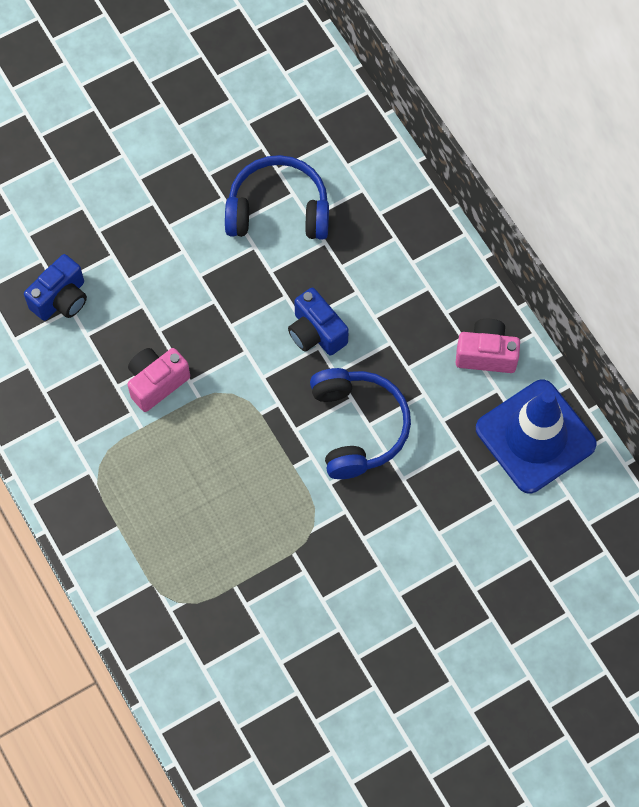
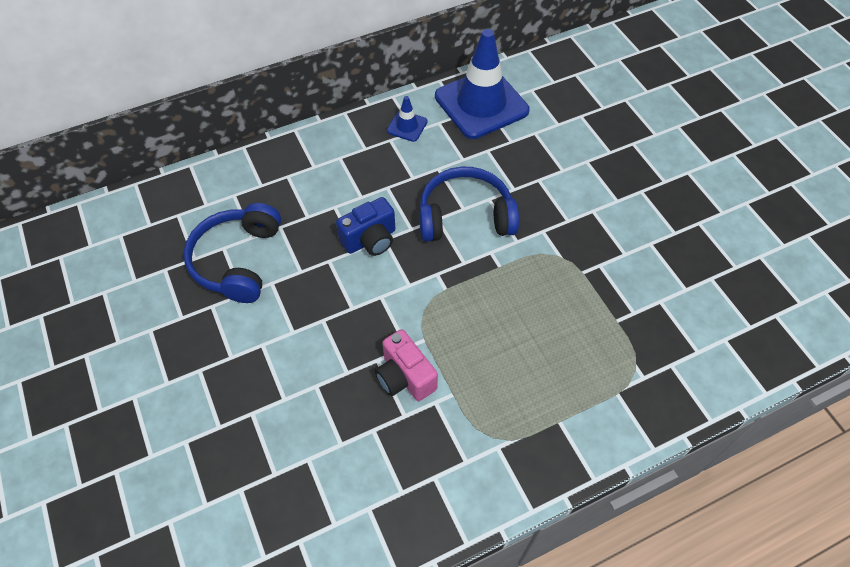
camera: 85 degrees left, 10 degrees down
(61, 299) = (294, 469): blue camera -> none
(486, 354) = (407, 126): pink camera -> blue traffic cone

